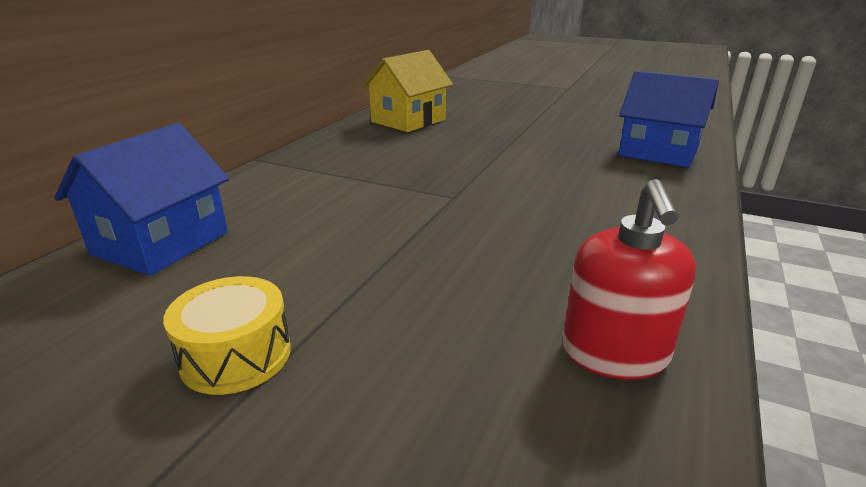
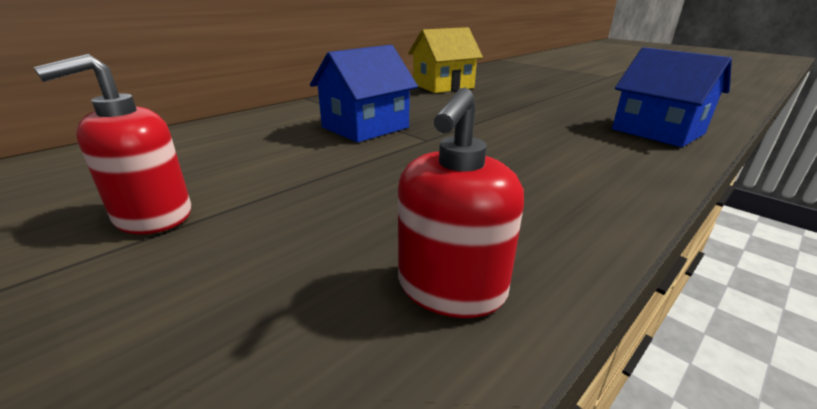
camera: 20 degrees right, 0 degrees up
(161, 243) = (190, 138): blue house -> blue house (365, 127)
(236, 355) = (153, 216): yellow drum -> red soap dispenser

